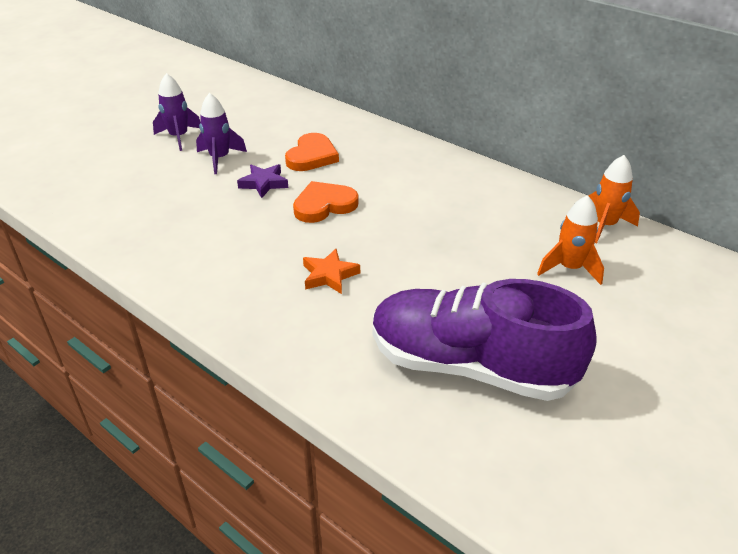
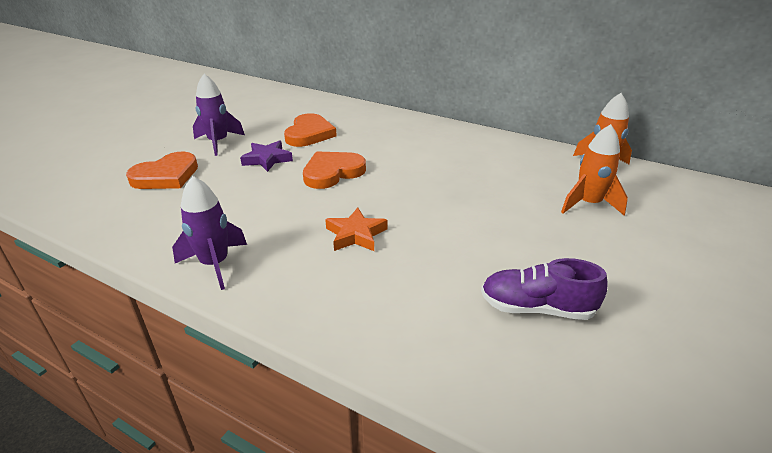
camera: 10 degrees left, 5 degrees down
(166, 193) = (166, 176): none -> orange heart
(179, 137) = (174, 128): purple rocket -> purple rocket (215, 264)
(470, 366) = (536, 308): purple shoe -> purple shoe, size x0.49

